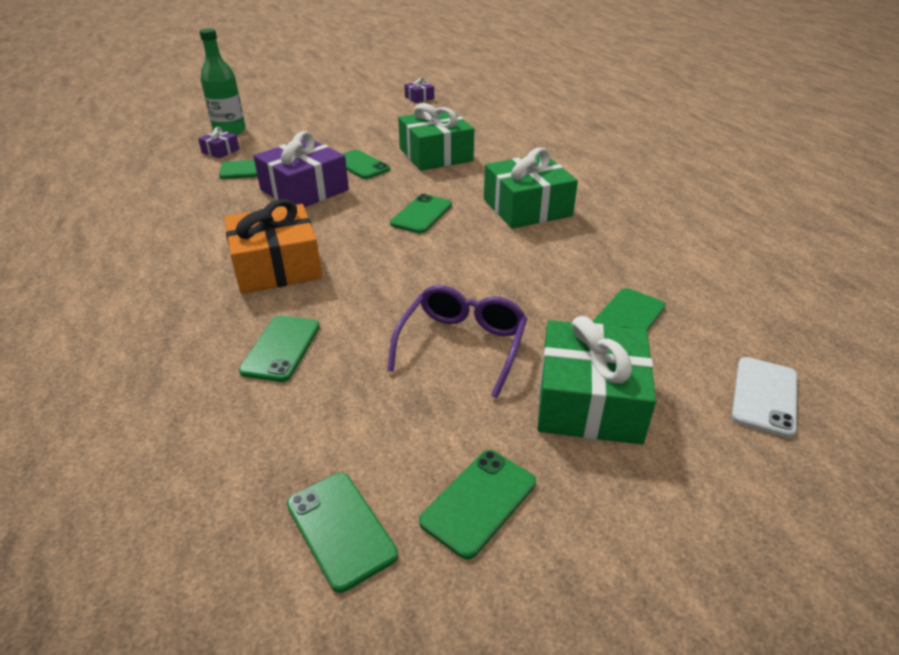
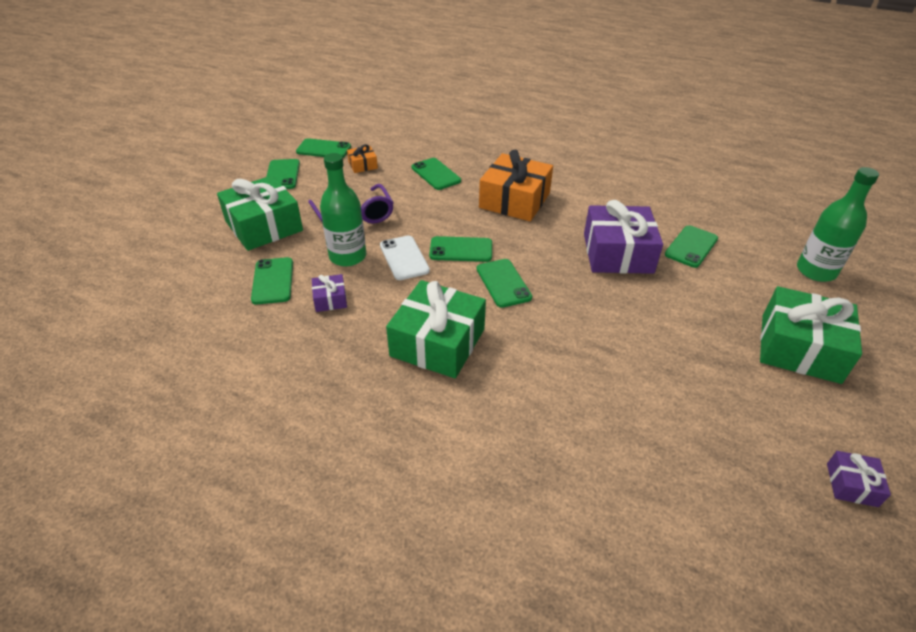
camera: 135 degrees right, 5 degrees up
(220, 151) = (757, 248): purple gift -> purple gift (330, 299)
(337, 433) = (363, 165): none -> orange gift
(360, 165) = (639, 303): green phone -> green phone (461, 249)
(436, 155) = (614, 364): green gift -> green gift (799, 348)
(523, 302) = (347, 256): none -> green bottle
(764, 396) = (166, 274): white phone -> white phone (404, 258)

